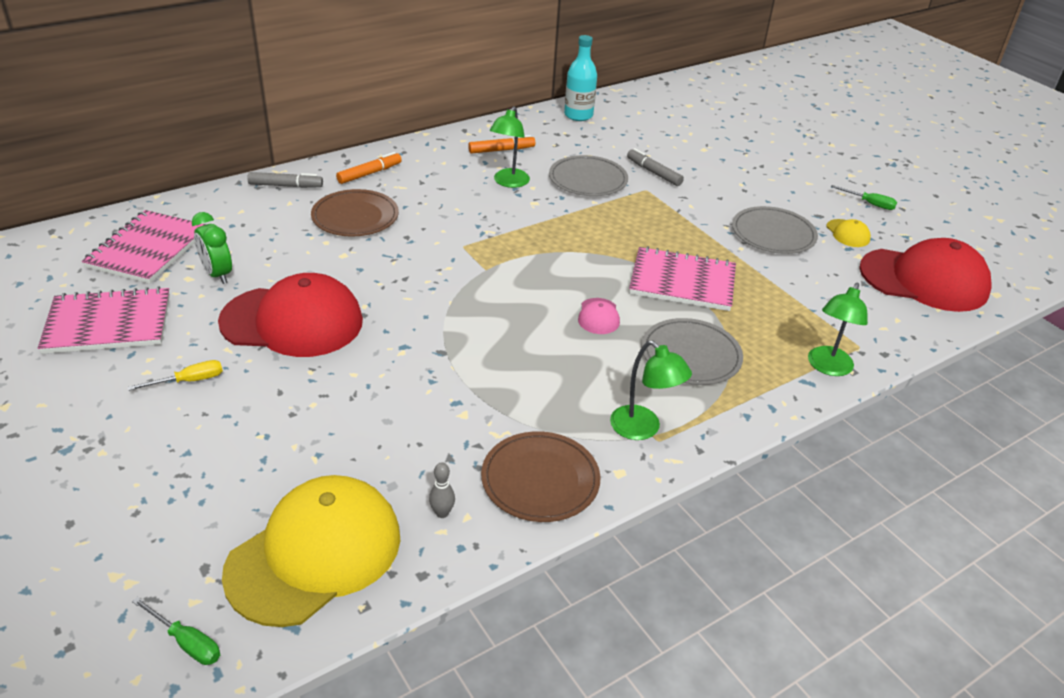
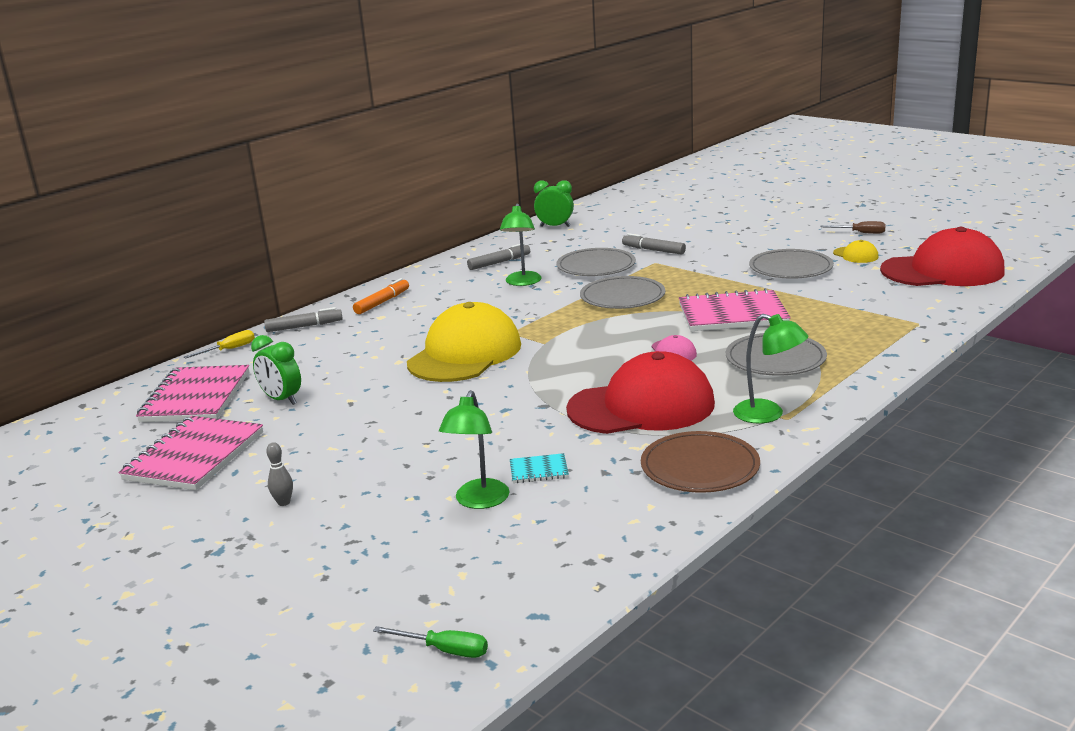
camera: 10 degrees left, 15 degrees down
(108, 324) = (194, 456): pink notebook -> pink notebook turned 45 degrees counterclockwise
(189, 381) = (309, 477): yellow screwdriver -> yellow screwdriver (229, 350)
(292, 321) = (382, 415): red cap -> red cap (641, 406)
(315, 553) = (524, 563): yellow cap -> yellow cap (465, 354)
(355, 217) = (390, 334): brown plate -> none
(391, 437) = (539, 470): none -> turquoise notebook
(442, 513) = (625, 509): grey bowling pin -> grey bowling pin (284, 502)
(501, 150) = (499, 262): orange marker -> grey marker
(578, 115) = (555, 226): turquoise bottle -> green clock
(590, 228) = (622, 297): none -> grey plate
(827, 367) = (900, 341): green lamp -> green lamp (479, 501)
(869, 204) = (860, 233): green screwdriver -> brown screwdriver

